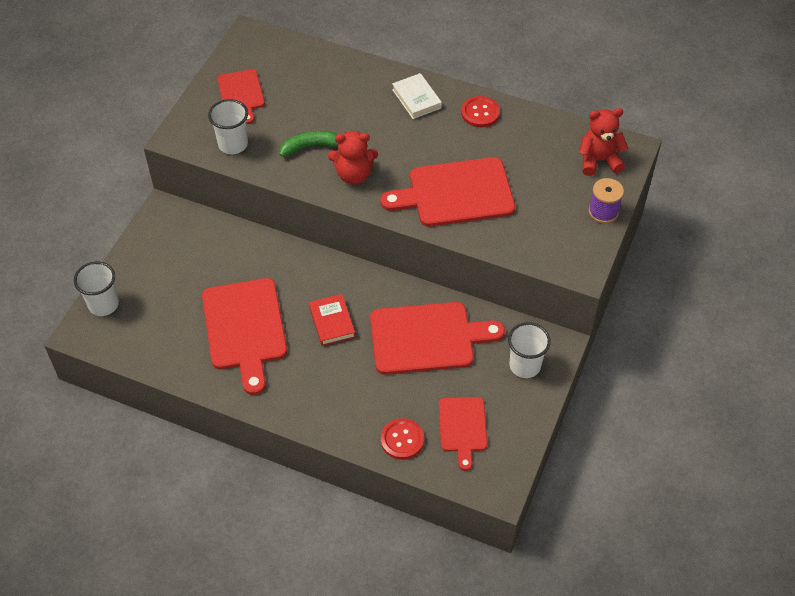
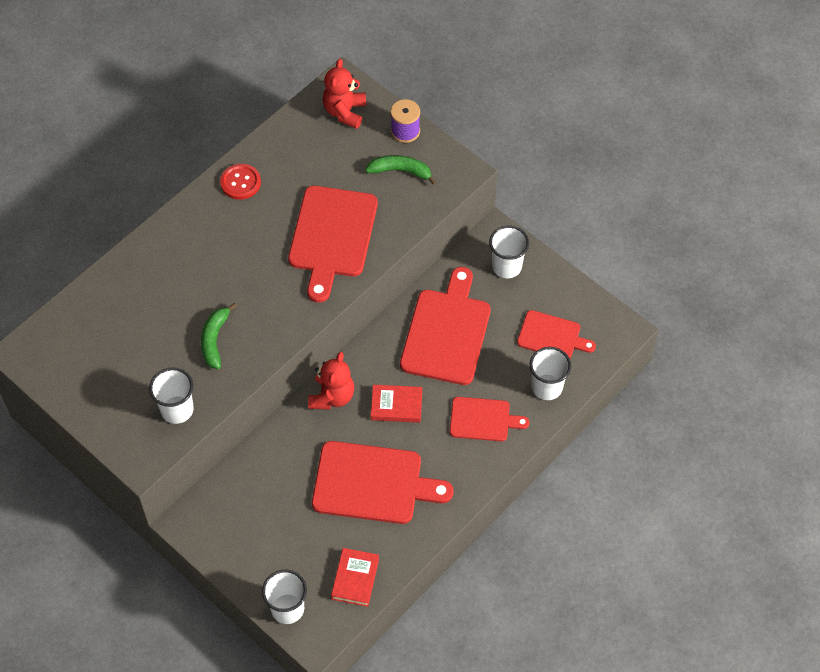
camera: 70 degrees left, 5 degrees up
(146, 344) = (355, 579): none -> red book
(241, 94) = (108, 383): red cutting board -> red cutting board (483, 419)
(354, 175) = (269, 313): red teddy bear -> red teddy bear (332, 396)
(402, 440) = (547, 387): red button -> white cup
(416, 99) = (195, 229): white book -> none
(555, 222) = (400, 171): none -> green banana

